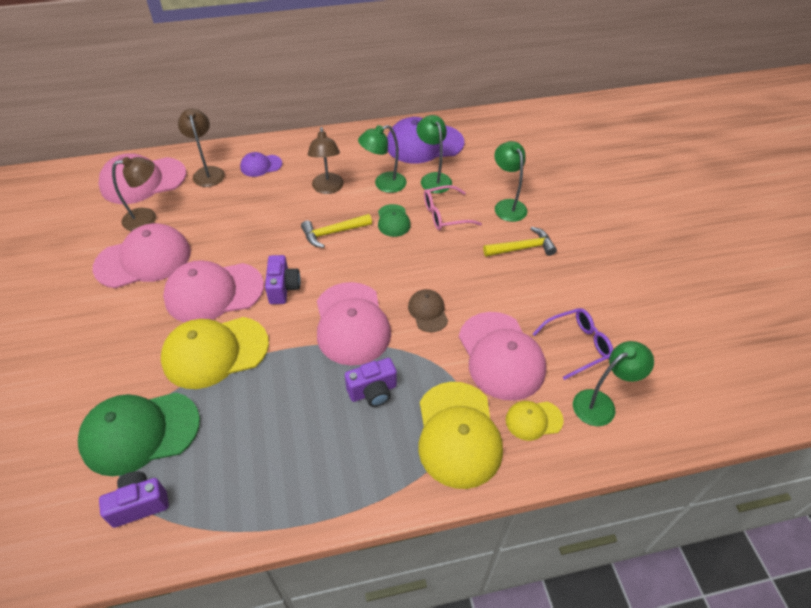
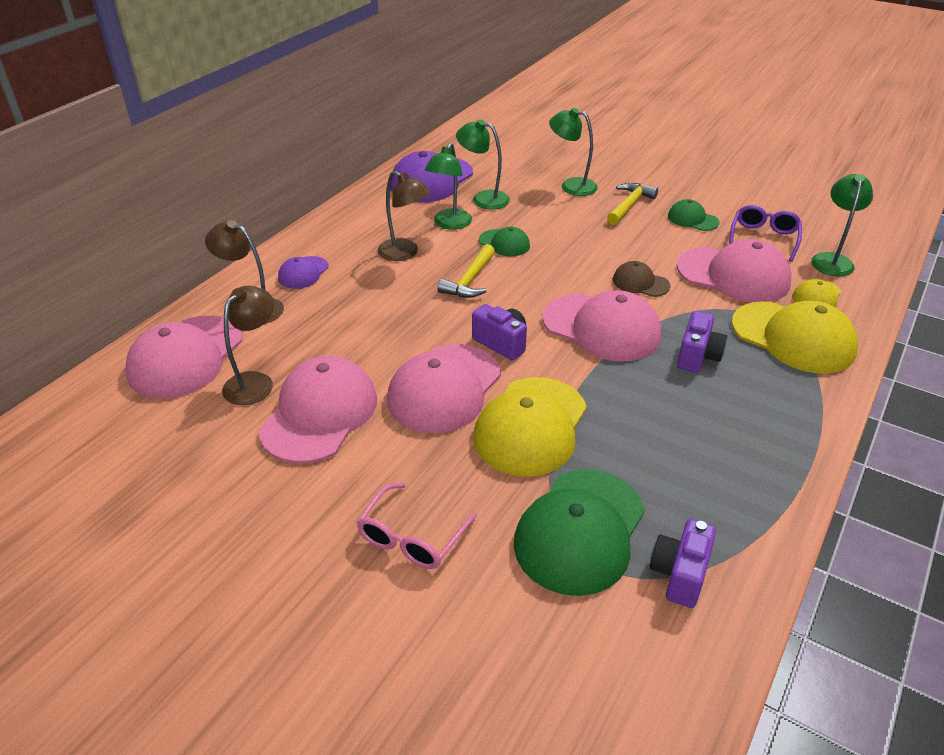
camera: 45 degrees left, 10 degrees down
(445, 214) = (537, 216): pink glasses -> pink glasses (413, 536)
(549, 291) = (692, 219): none -> green cap

